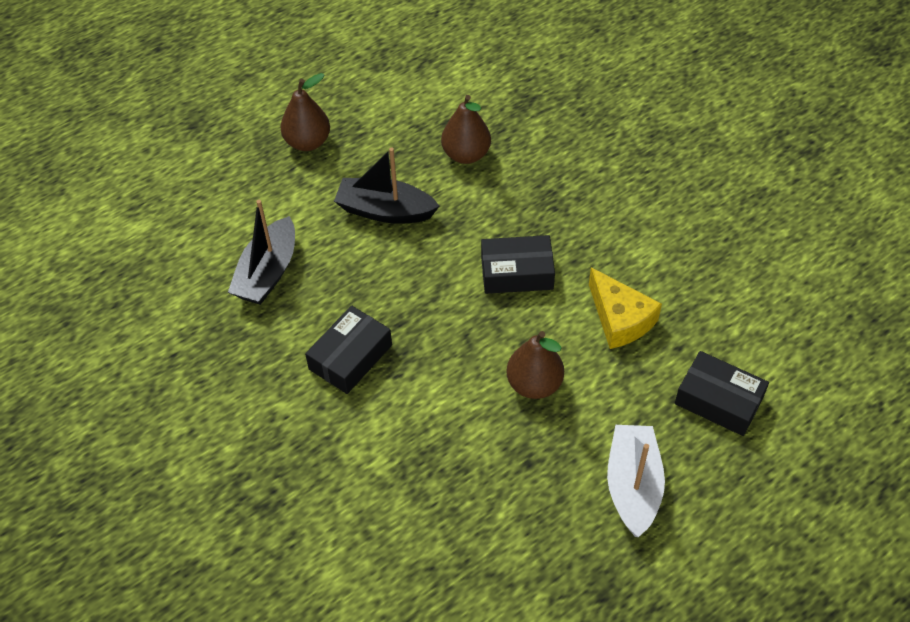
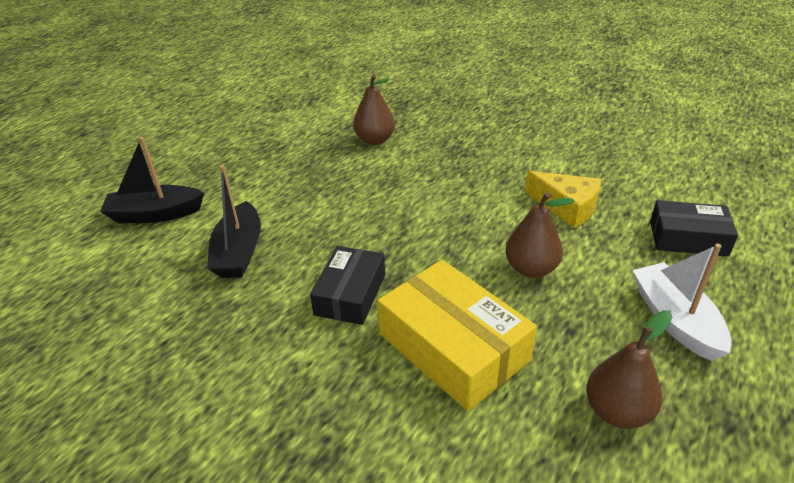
camera: 20 degrees left, 15 degrees down
(307, 142) = (238, 160): brown pear -> brown pear (617, 411)
(385, 211) = (327, 186): black boat -> black boat (155, 214)
(414, 444) = (453, 347): none -> yellow box
(517, 272) = (462, 198): black box -> none

